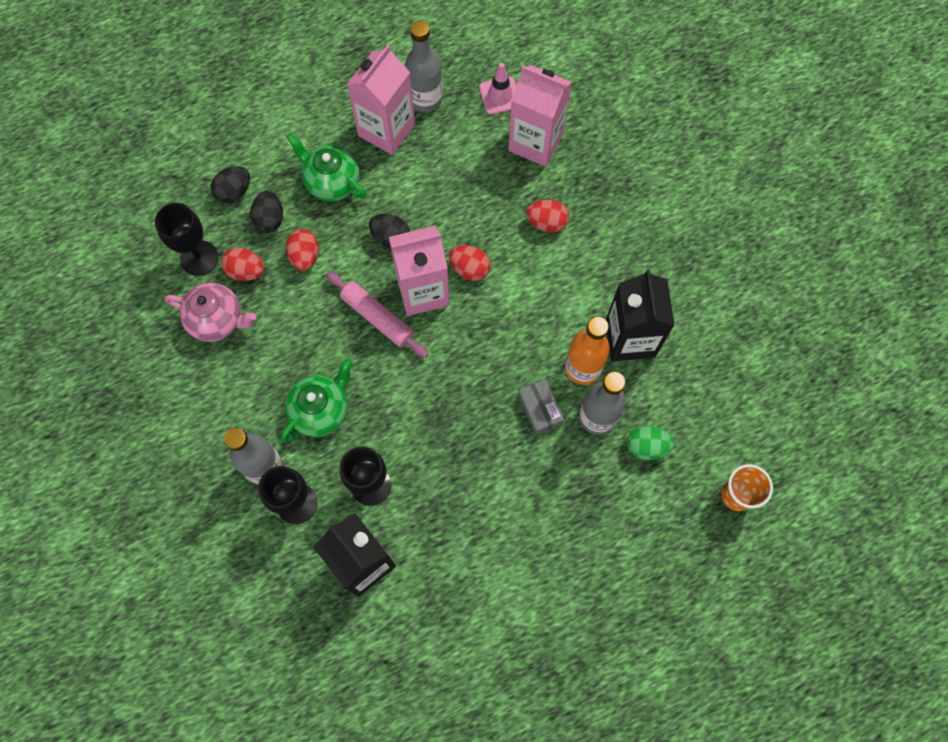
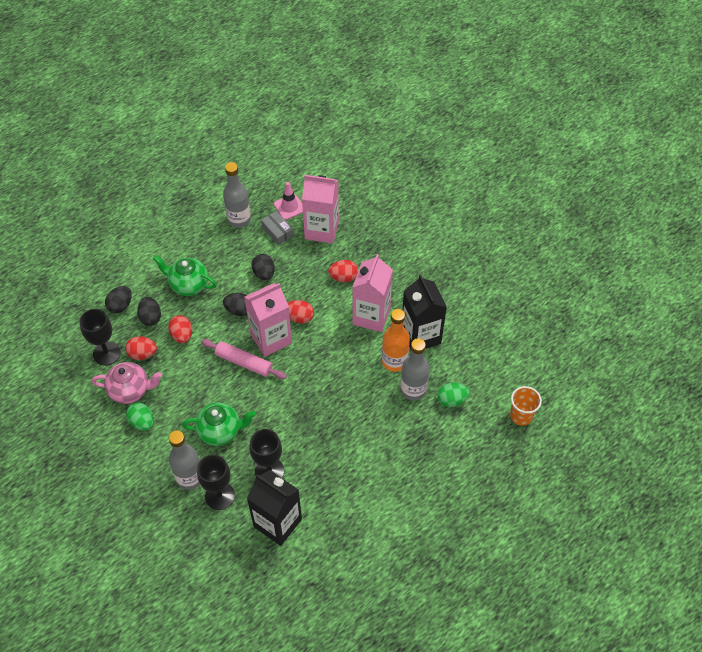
camera: 15 degrees left, 15 degrees down
(222, 371) = (142, 422): none -> green egg
(321, 410) = (220, 431): green teapot -> green teapot turned 60 degrees clockwise
(386, 130) = (217, 244): pink carton -> pink carton (371, 316)
(438, 190) = (264, 273): none -> black egg
(540, 409) = (373, 394): grey box -> grey box (277, 231)

